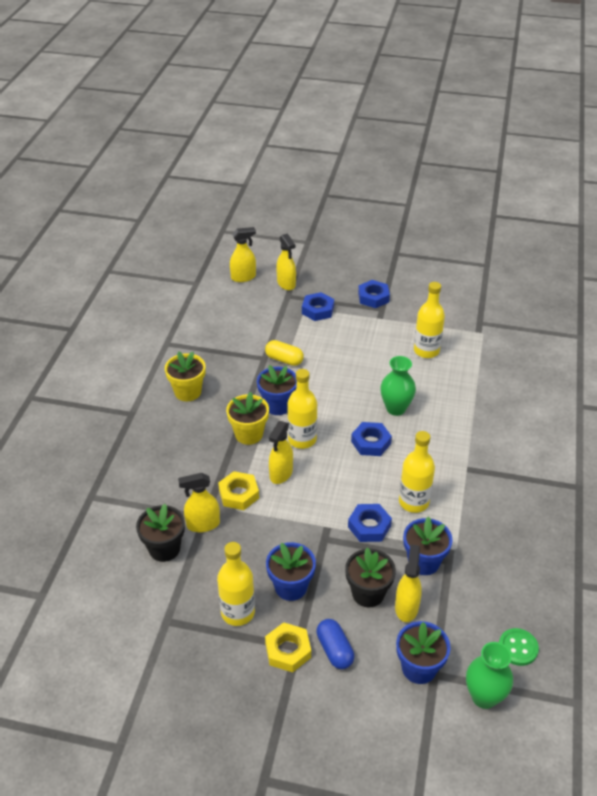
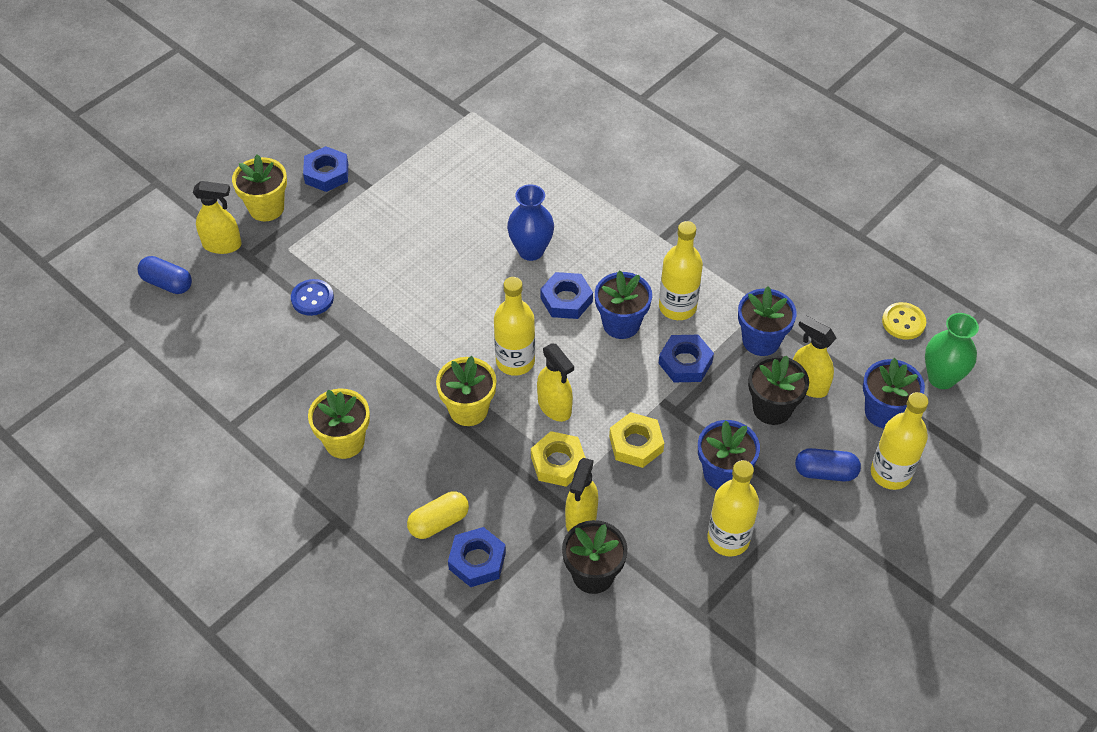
camera: 60 degrees left, 10 degrees up
(243, 277) = (167, 283): yellow spray bottle -> blue capsule
(278, 333) = (312, 298): none -> blue button
(278, 405) = (441, 358): blue flower pot -> blue flower pot (621, 324)
(284, 359) = (366, 315): yellow capsule -> yellow capsule (439, 522)
(288, 650) = (803, 514): yellow nut -> yellow nut (636, 444)
(318, 310) = (303, 238): blue nut -> blue nut (477, 560)
(326, 287) = (266, 208): none -> yellow flower pot
(396, 408) = (531, 250): green vase -> blue vase
(426, 351) = (460, 175): yellow bottle -> yellow bottle (890, 473)
(518, 648) = (903, 322): green button -> yellow button

